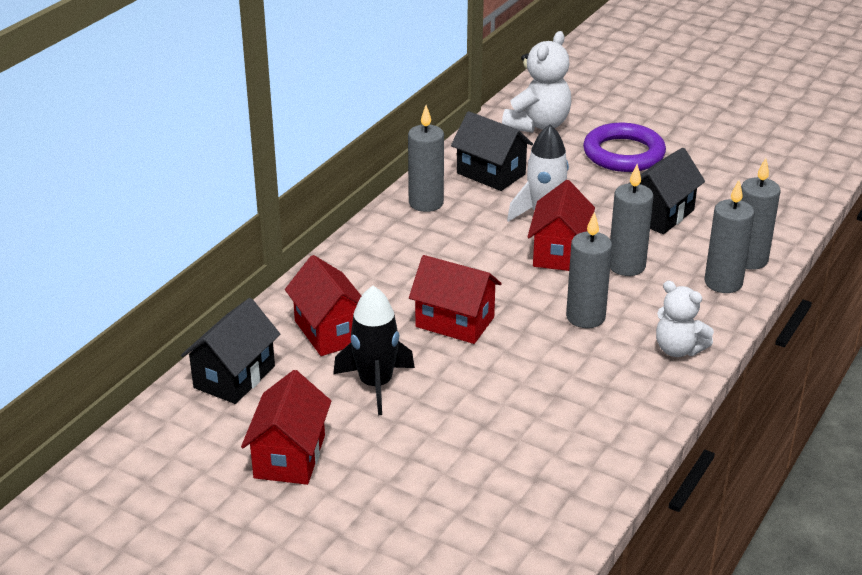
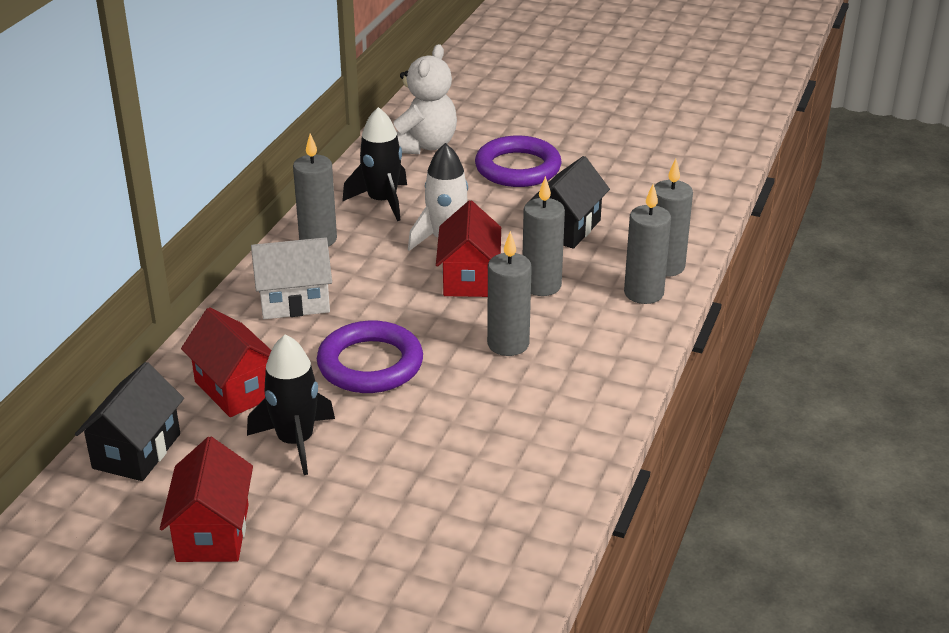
camera: 10 degrees left, 0 degrees up
(395, 258) = (294, 302): none -> white house
(455, 322) = (370, 364): red house -> purple ring
(491, 173) = (382, 201): black house -> black rocket
(678, 349) = (610, 368): white teddy bear -> none

